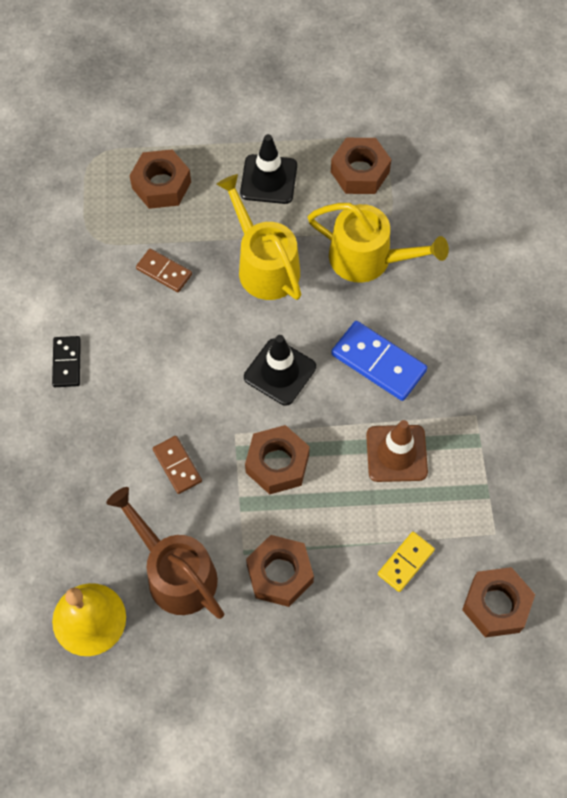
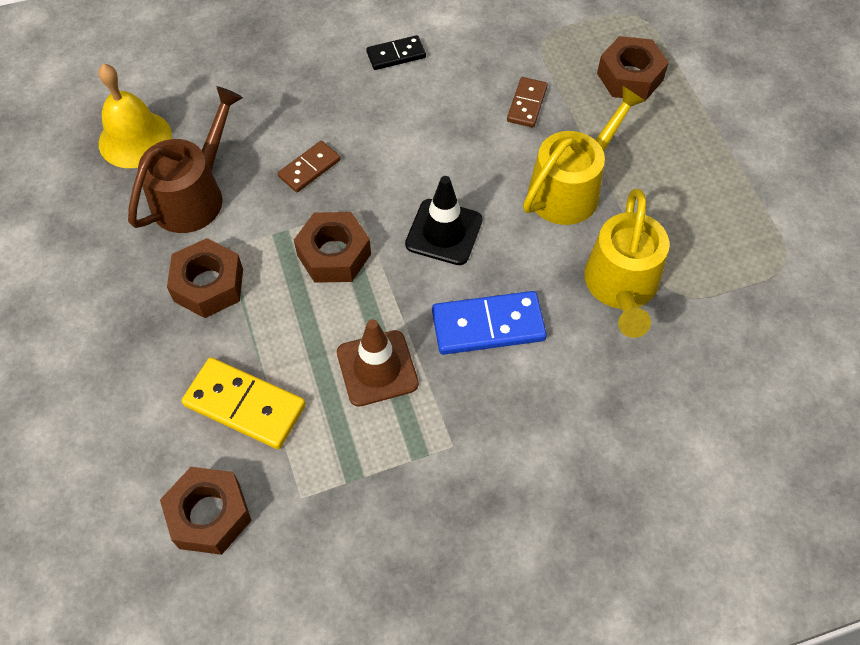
camera: 75 degrees right, 5 degrees down
(268, 179) = (682, 167): black traffic cone -> none
(360, 172) = (736, 253): brown nut -> none
(378, 362) = (488, 326): blue domino -> blue domino turned 60 degrees clockwise
(405, 562) = (245, 405): yellow domino -> yellow domino, size x1.65

